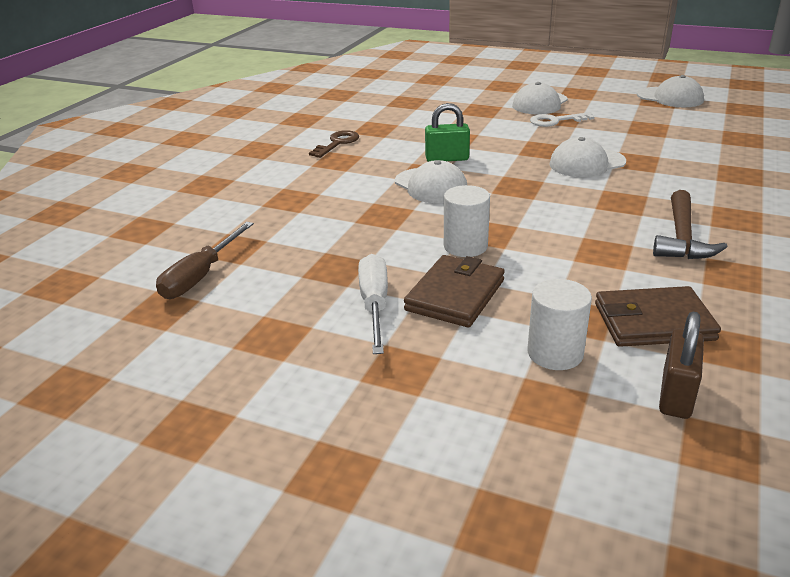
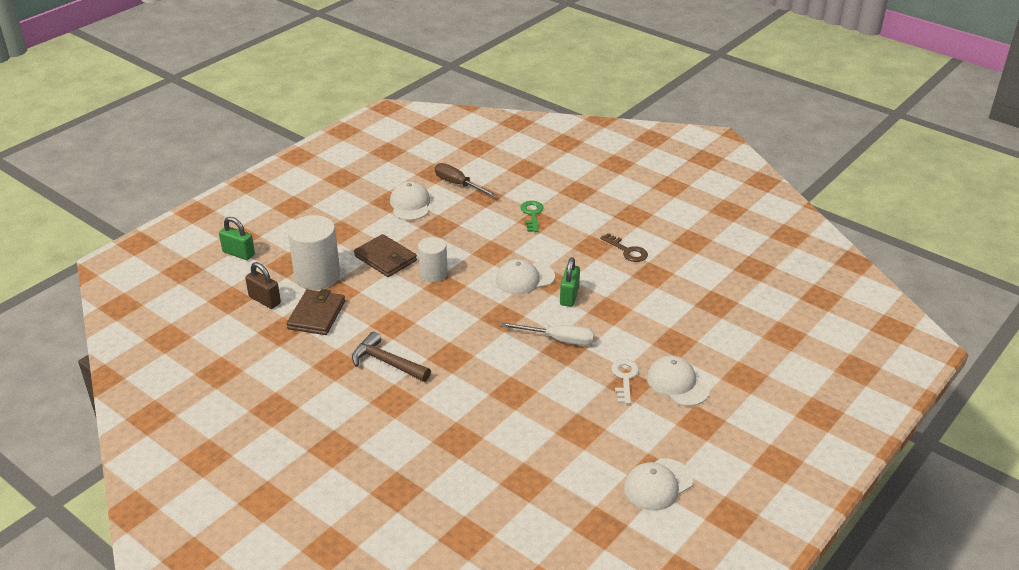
camera: 105 degrees right, 5 degrees up
(276, 204) = (532, 214): none -> green key
(374, 305) = (394, 232): white screwdriver -> white screwdriver (558, 340)
(555, 353) = (317, 276): white cylinder -> white cylinder, size x1.63
(567, 499) = (238, 253): none -> green padlock
(587, 163) = (523, 364): white cap -> white cap (410, 204)

